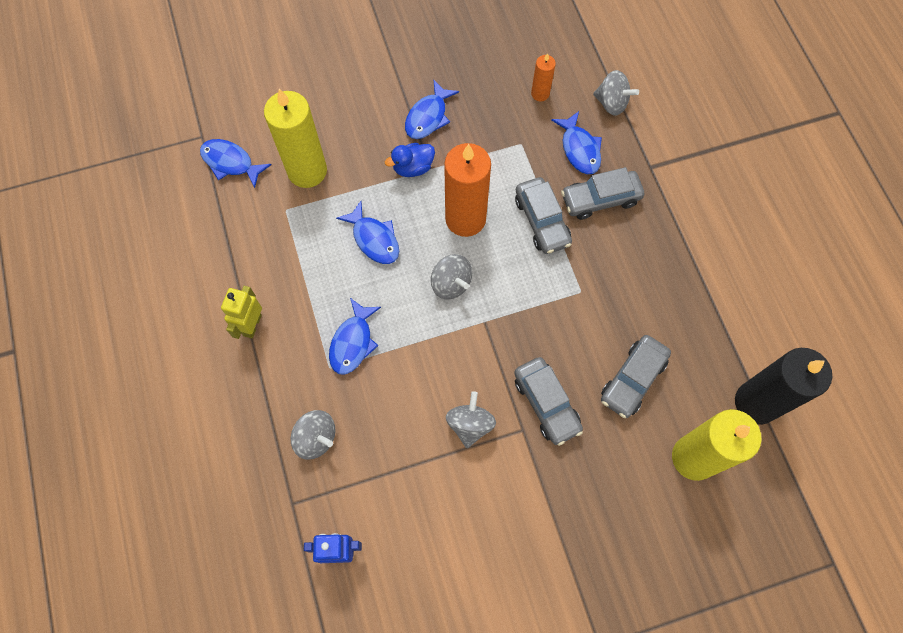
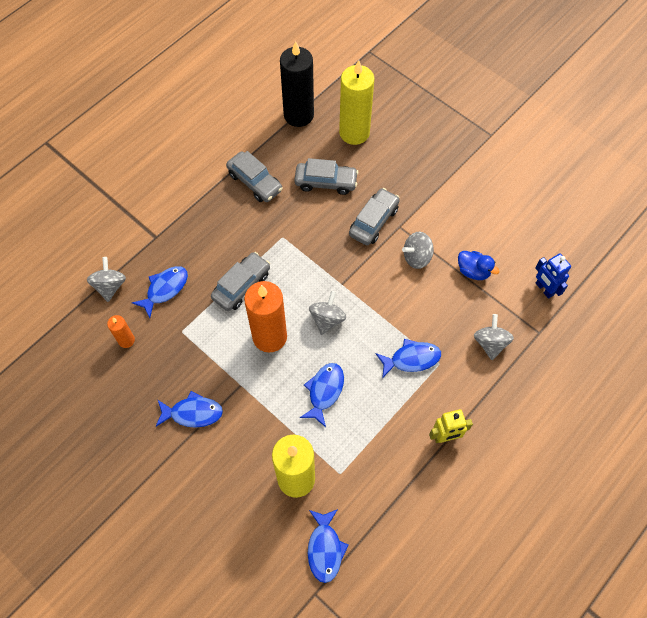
camera: 120 degrees left, 5 degrees down
(413, 167) = (247, 398): blue duck -> blue duck (473, 271)
(600, 199) = (201, 256): grey car -> grey car (255, 182)

